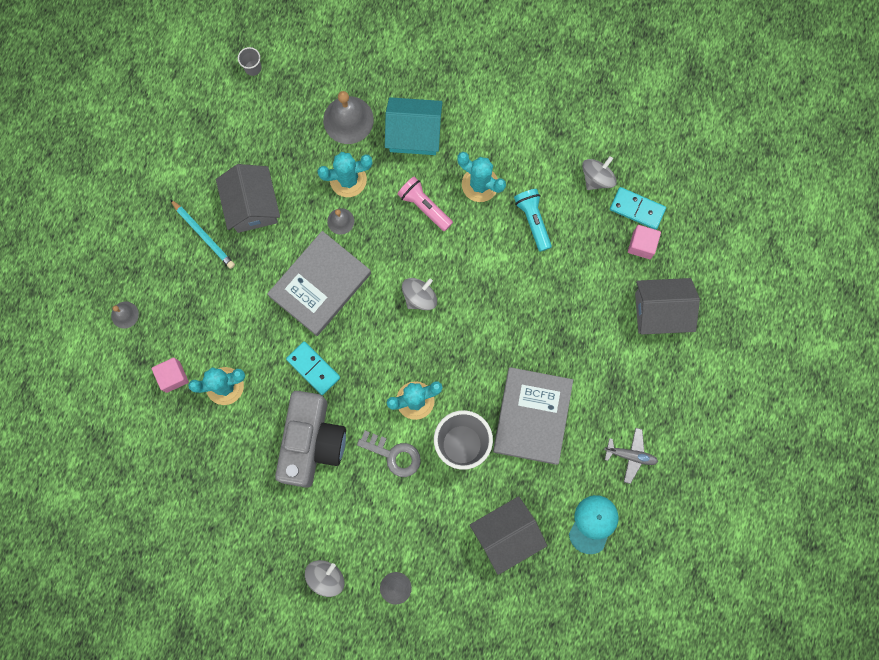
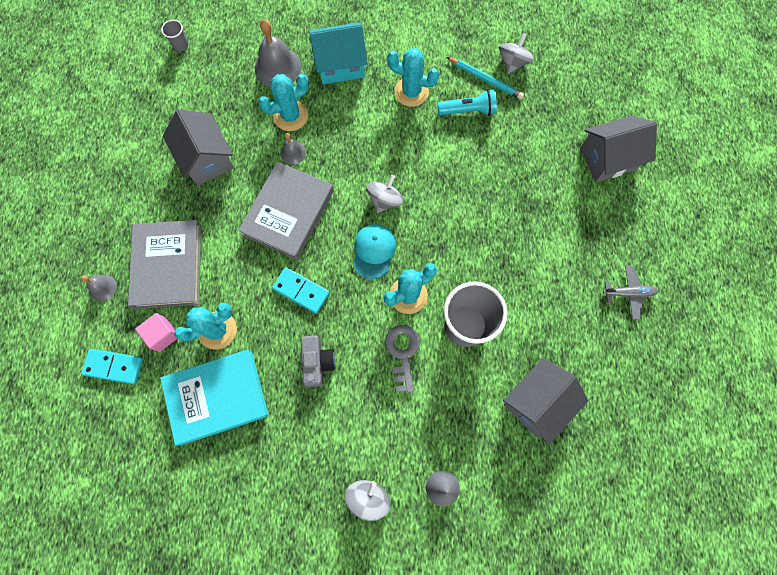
camera: 15 degrees left, 5 degrees down
(203, 235) = (166, 196): turquoise pencil -> turquoise pencil (485, 80)
(210, 449) = (217, 397): none -> turquoise book
(311, 442) = (317, 362): grey camera -> grey camera, size x0.52
(394, 455) = (402, 353): grey key -> grey key turned 105 degrees counterclockwise
(424, 206) = (367, 122): pink flashlight -> none
(532, 416) = (524, 281): grey book -> grey book (168, 266)
(533, 220) = (468, 110): turquoise flashlight -> turquoise flashlight turned 120 degrees clockwise
(593, 524) = (616, 368): turquoise cap -> turquoise cap (374, 251)
(637, 209) = (556, 79): turquoise domino -> turquoise domino (114, 366)
(642, 245) = (571, 107): pink cube -> none

